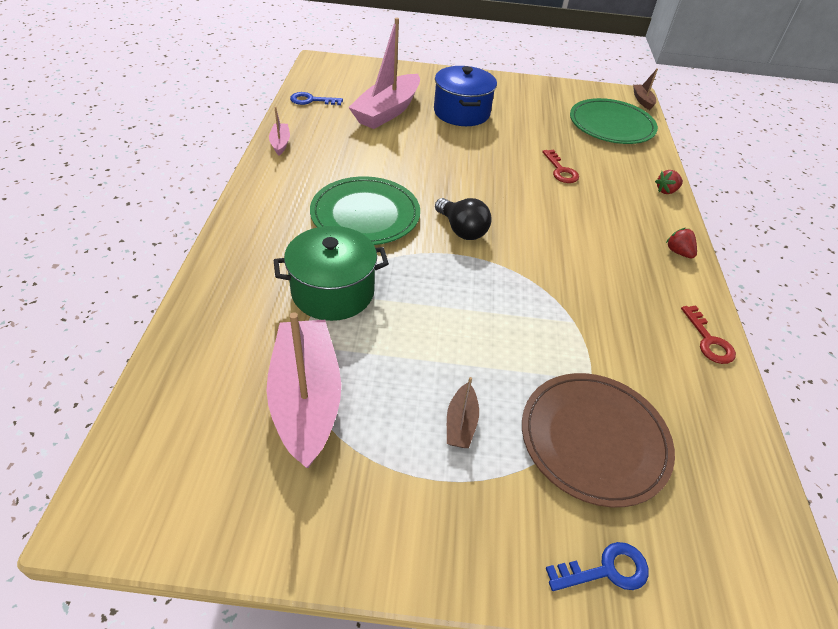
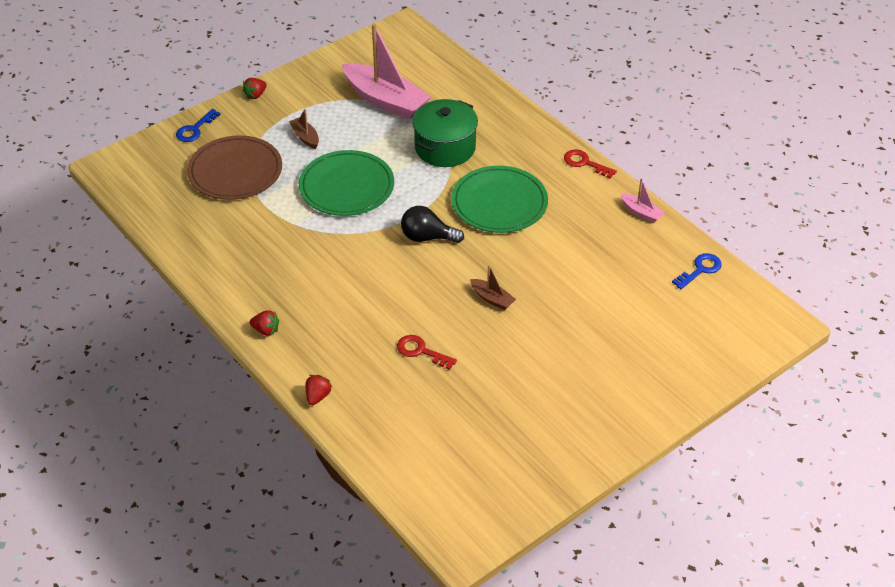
camera: 140 degrees right, 0 degrees up
(387, 111) = (631, 307): pink boat -> none
(458, 567) = (255, 95): none -> red strawberry
(461, 112) = (577, 359): blue pot -> none
(611, 125) = (436, 460): green plate -> green plate (346, 187)
(642, 101) = (443, 542): brown boat -> brown boat (492, 299)
(708, 340) = (205, 269): red key -> red key (585, 163)

